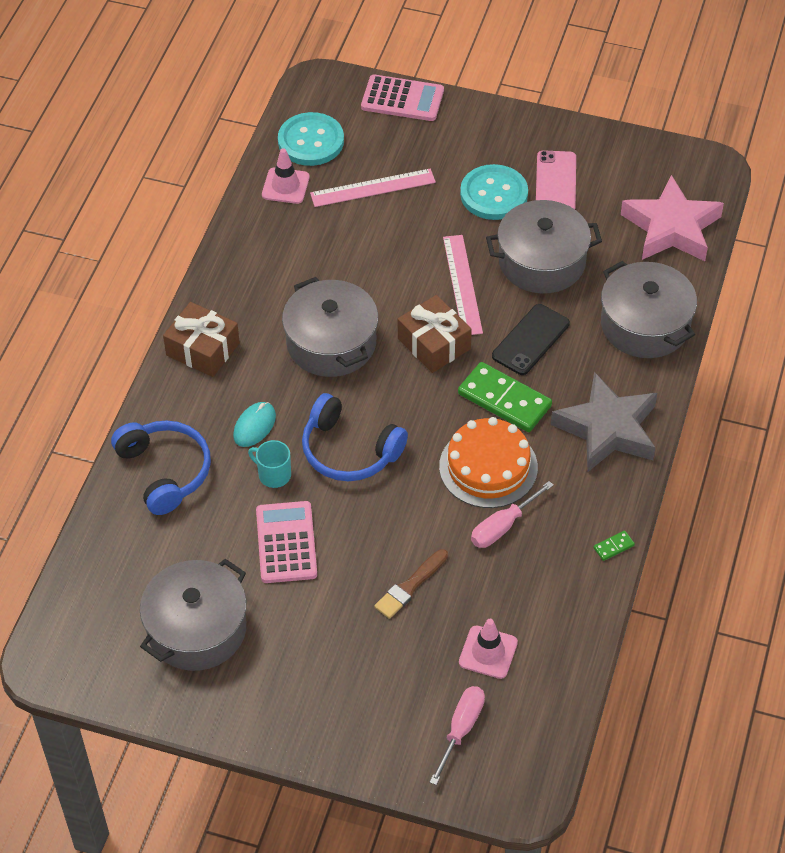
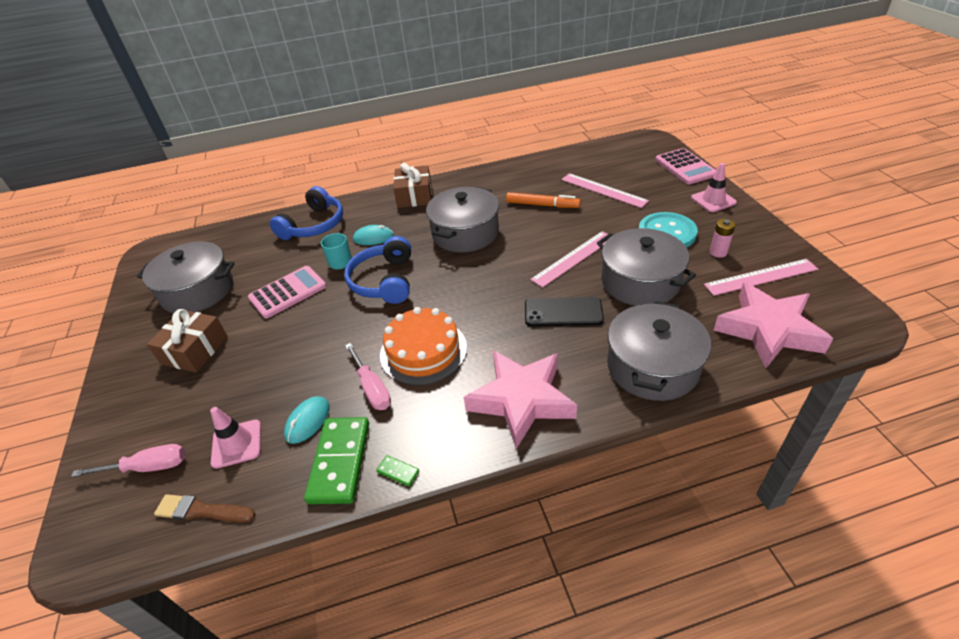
camera: 60 degrees right, 10 degrees down
(285, 186) = (563, 165): pink traffic cone -> pink traffic cone (713, 200)
(311, 141) = (606, 157): turquoise button -> none
(347, 252) = (542, 205): none -> orange marker
(410, 586) = (282, 366): brown brush -> brown brush (202, 510)
(434, 344) = (509, 271): brown gift -> brown gift (195, 350)
(503, 526) = (372, 388): pink screwdriver -> pink screwdriver turned 135 degrees counterclockwise
(504, 400) = (494, 327): green domino -> green domino (340, 461)
(504, 589) = (308, 421): none -> turquoise mouse
(555, 182) = (718, 252): pink phone -> pink battery
(608, 429) = (521, 400): grey star -> pink star
(612, 182) = (760, 277): none -> pink ruler

